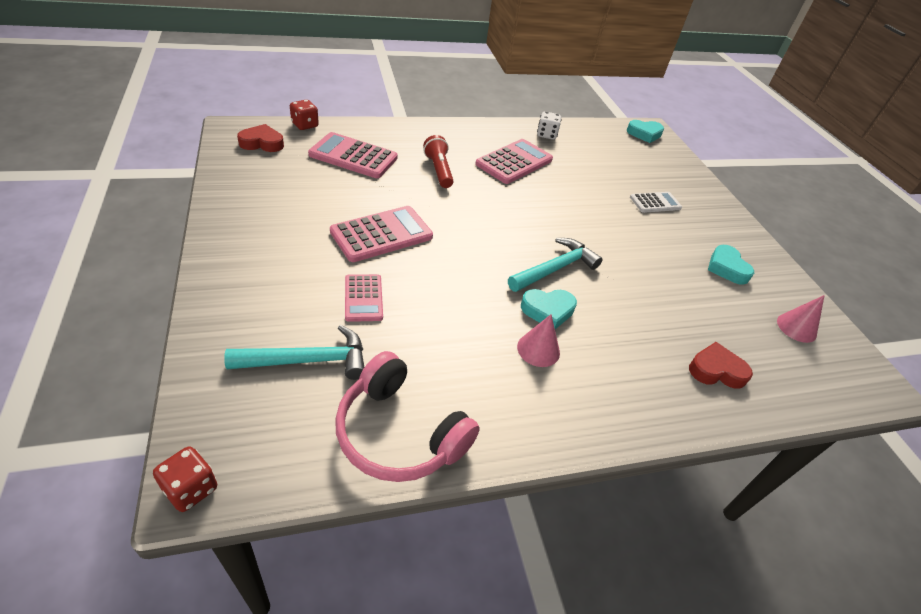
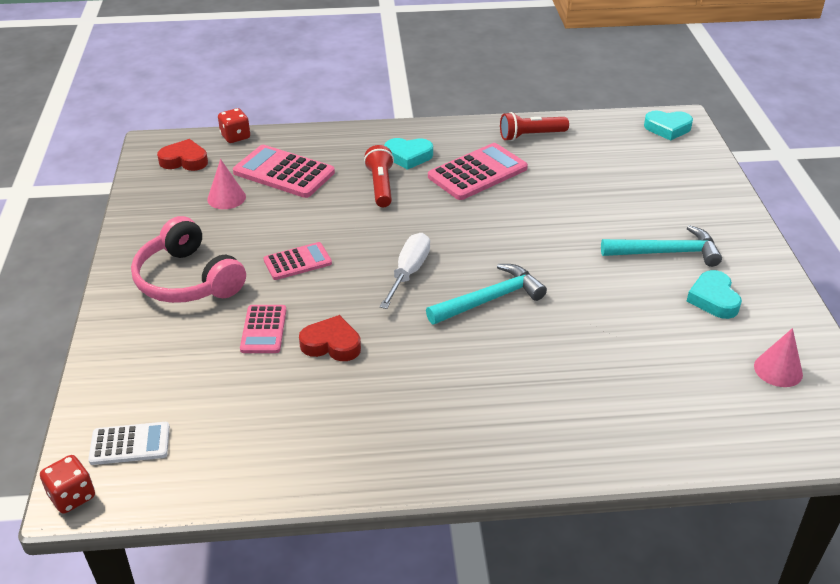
camera: 15 degrees right, 5 degrees down
(307, 360) = (195, 390): turquoise hammer -> turquoise hammer (666, 252)
(382, 234) = (297, 262): pink calculator -> pink calculator, size x0.60
(399, 433) = (272, 460): pink headphones -> pink headphones (187, 280)
(481, 244) = (409, 272): none -> white screwdriver
(538, 349) = (443, 386): pink cone -> pink cone (226, 198)
(546, 135) = (530, 136): white dice -> red flashlight
(548, 311) = (466, 345): turquoise heart -> turquoise heart (408, 156)
(655, 203) = (648, 219): white calculator -> white calculator (130, 444)
(716, 370) = (649, 414): red heart -> red heart (331, 344)

